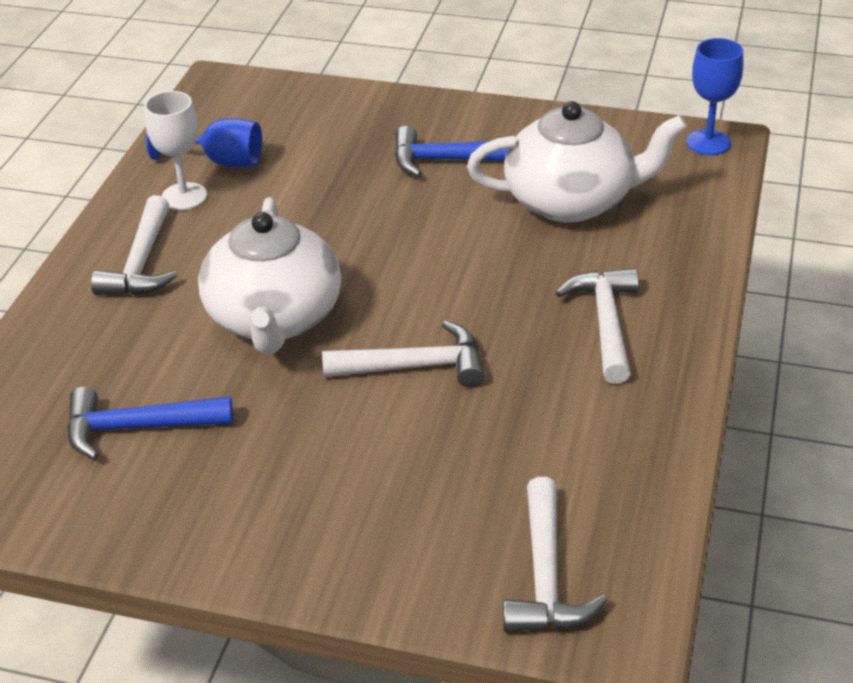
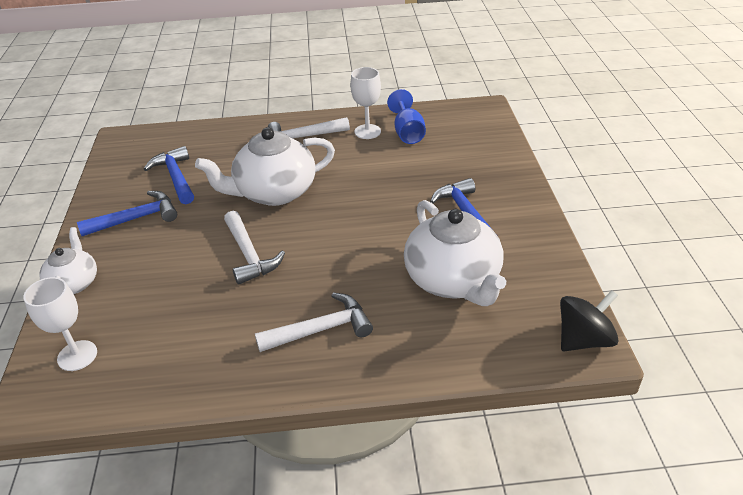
camera: 70 degrees right, 0 degrees up
(230, 488) = (136, 218): none -> blue hammer
(364, 578) = (74, 283): none -> white teapot
(545, 576) = (77, 355): white hammer -> white goblet
(708, 142) = (583, 339): blue goblet -> black spinning top

